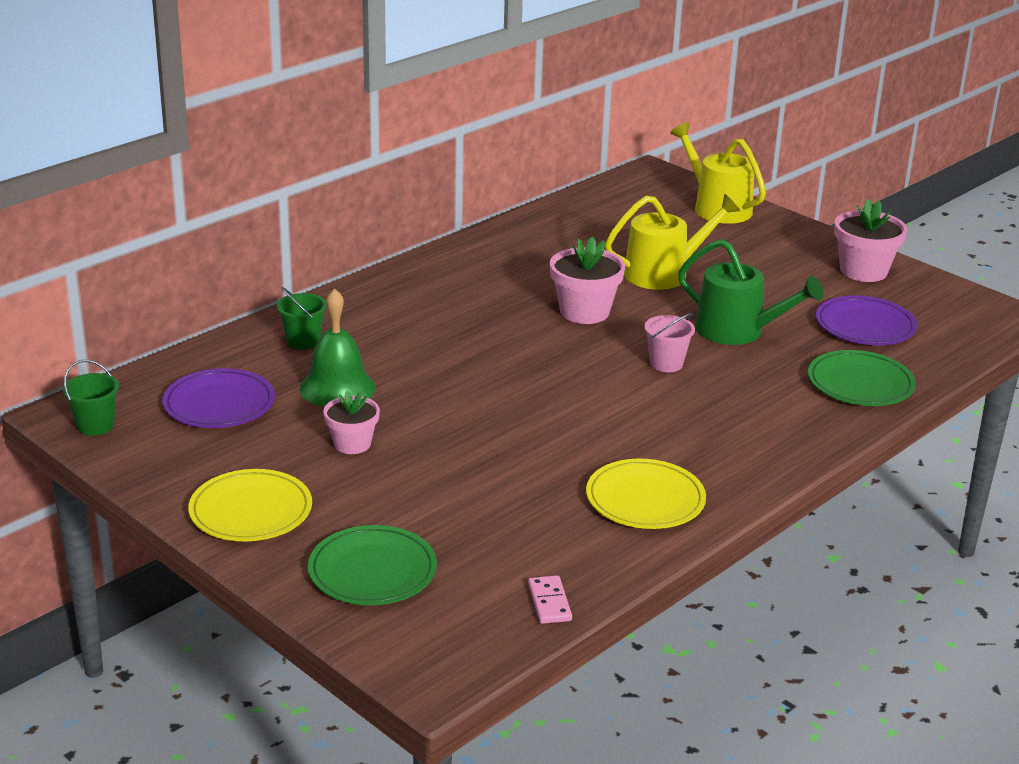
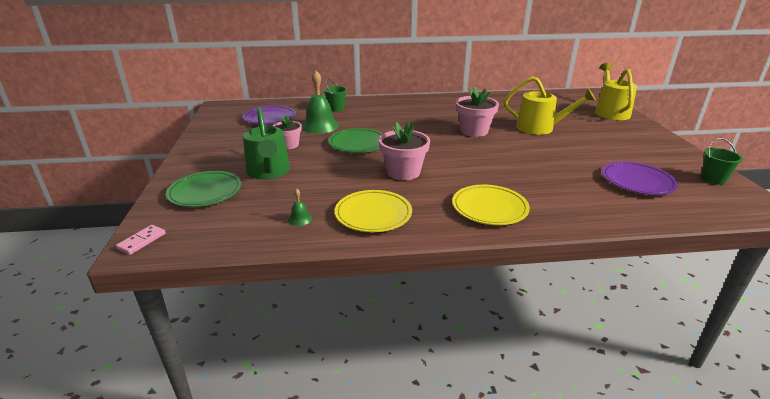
camera: 40 degrees right, 0 degrees up
(95, 425) = (220, 112): green bucket -> green bucket (713, 179)
(251, 511) = (210, 153): yellow plate -> yellow plate (489, 208)
(549, 602) = (245, 239): pink domino -> pink domino (142, 241)
(569, 546) = (300, 219): none -> green bell
(666, 364) = (483, 162): pink bucket -> none
(737, 331) = (547, 160): green watering can -> green watering can (268, 172)
(860, 384) = (594, 207): green plate -> green plate (358, 143)
(863, 271) = (671, 157): pink flower pot -> pink flower pot (403, 172)

